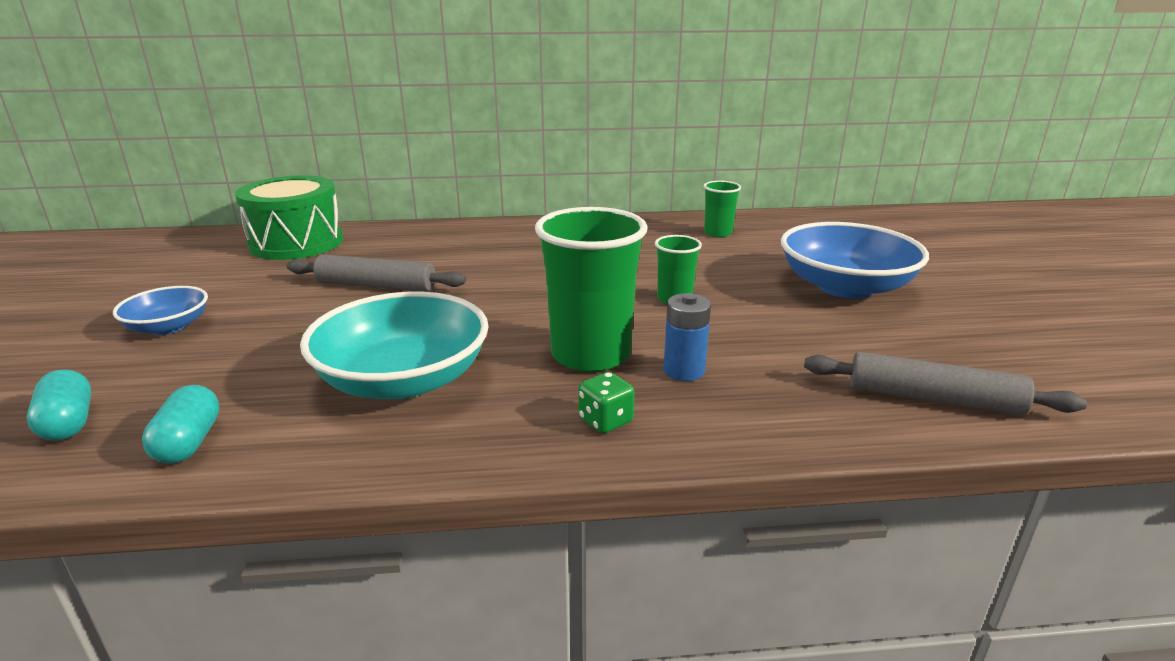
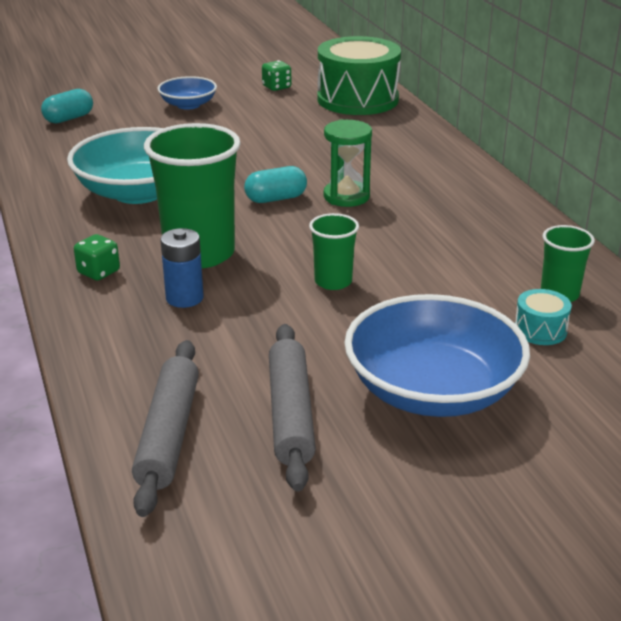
camera: 75 degrees right, 5 degrees up
(189, 442) = (54, 152): turquoise capsule -> turquoise capsule (276, 199)
(199, 273) = (276, 87): none -> green dice
(376, 286) = (288, 148): grey rolling pin -> grey rolling pin (290, 414)
(514, 274) = (346, 196): none -> green hourglass
(765, 245) = (540, 330): none -> turquoise drum

